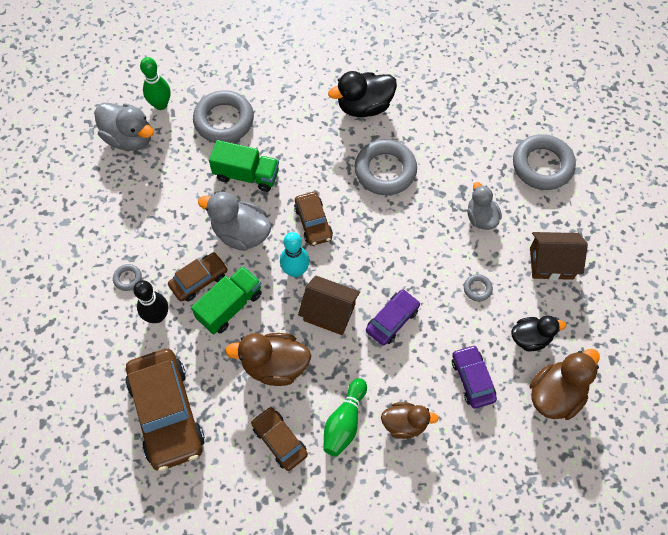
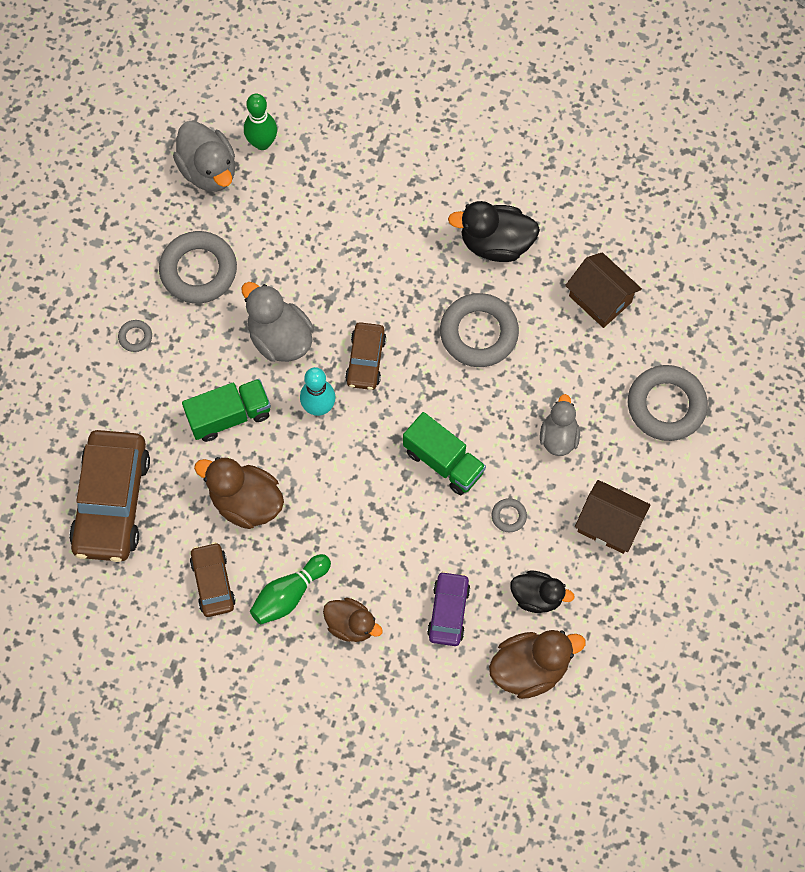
camera: 25 degrees right, 5 degrees up
(157, 316) = (148, 393): black bowling pin -> none
(199, 280) = (210, 372): brown car -> none
(224, 120) = (324, 193): grey ring -> grey ring (198, 270)
(246, 175) = (319, 271): green truck -> green truck (443, 461)
(329, 312) = (332, 470): brown house -> brown house (600, 299)
(392, 320) = (396, 509): purple car -> none

